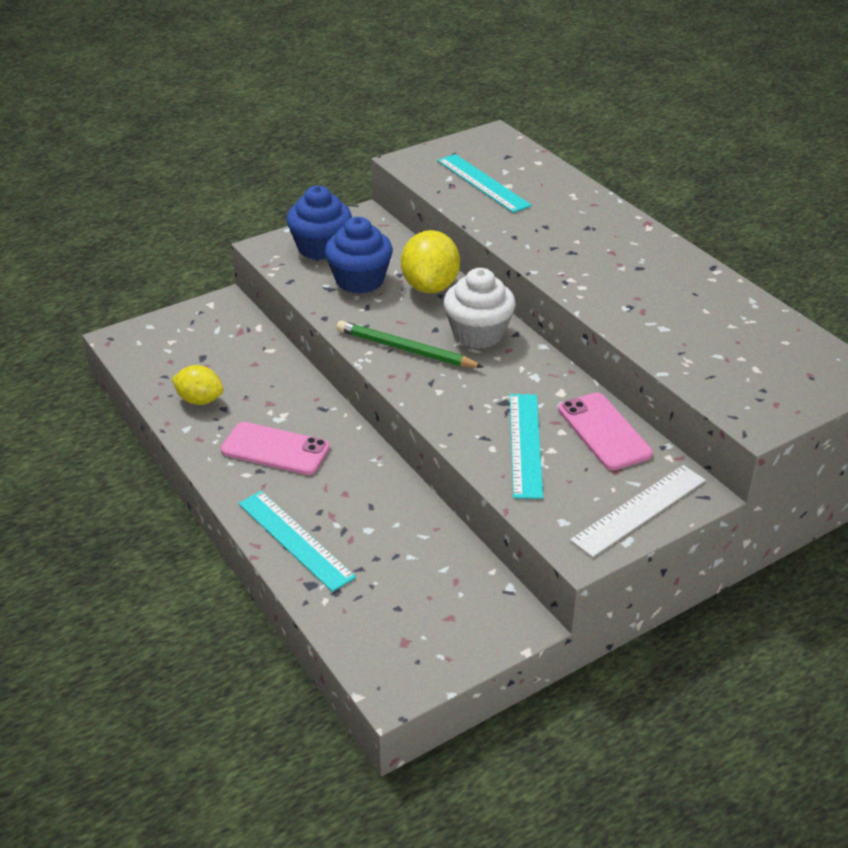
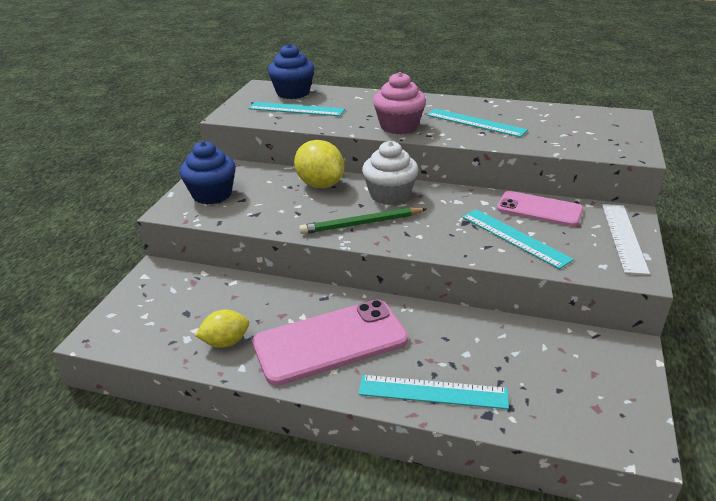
camera: 40 degrees left, 5 degrees down
(275, 449) = (330, 341): pink phone -> pink phone, size x1.58
(360, 280) = (269, 200): blue cupcake -> blue cupcake (293, 93)
(552, 255) = (399, 126): none -> pink cupcake
(644, 291) = (475, 122): none -> turquoise ruler

